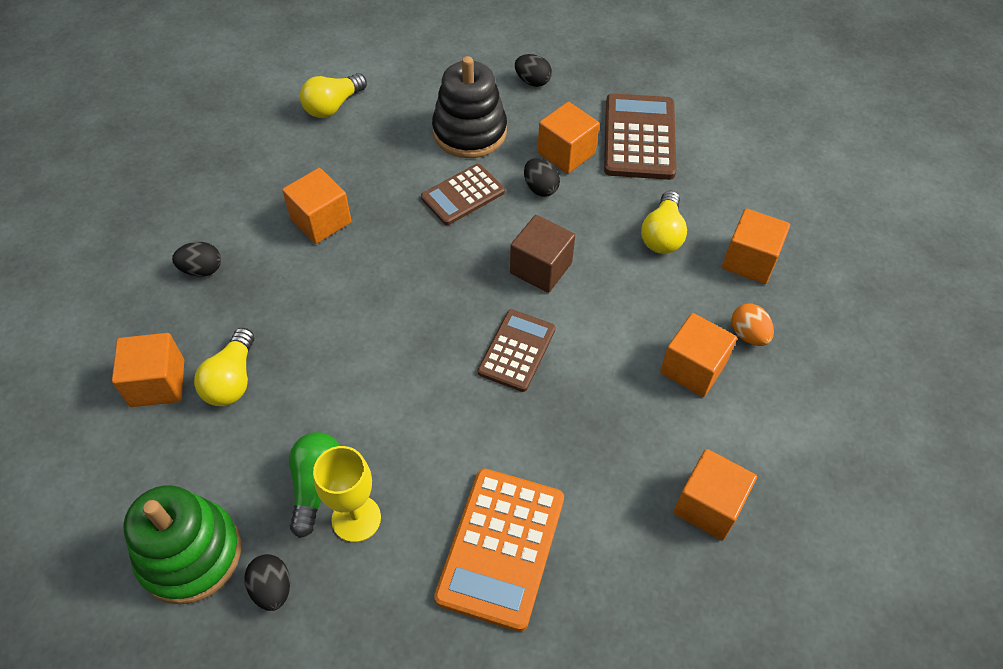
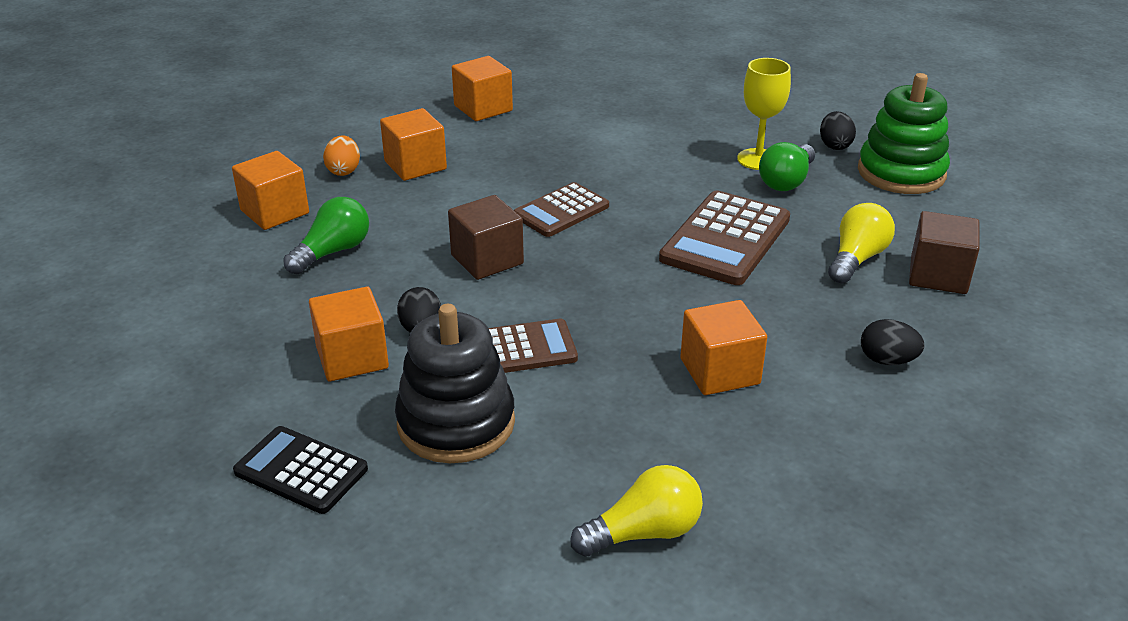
camera: 155 degrees left, 20 degrees down
(157, 383) = (938, 275): orange cube -> brown cube
(501, 548) = (651, 125): orange calculator -> none
(532, 81) = (301, 471): black egg -> black calculator
(639, 137) = (243, 348): brown calculator -> brown calculator (726, 239)
(662, 235) = (333, 252): yellow light bulb -> green light bulb

